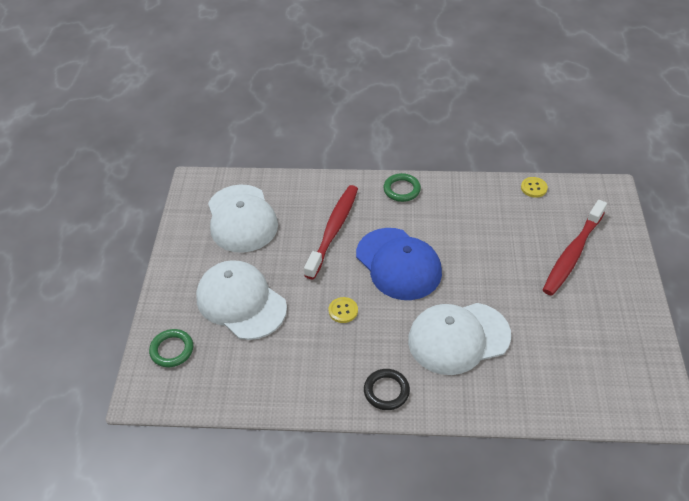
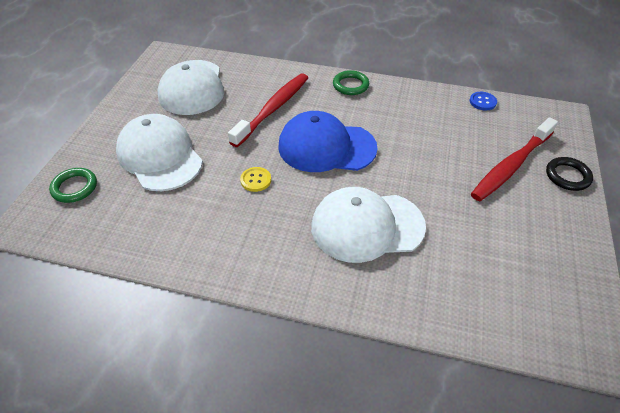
camera: 10 degrees right, 0 degrees up
(386, 391) = (272, 266): black ring -> black ring (567, 176)
(398, 264) = (326, 147): blue cap -> blue cap turned 120 degrees clockwise
(533, 188) = (482, 102): yellow button -> blue button

